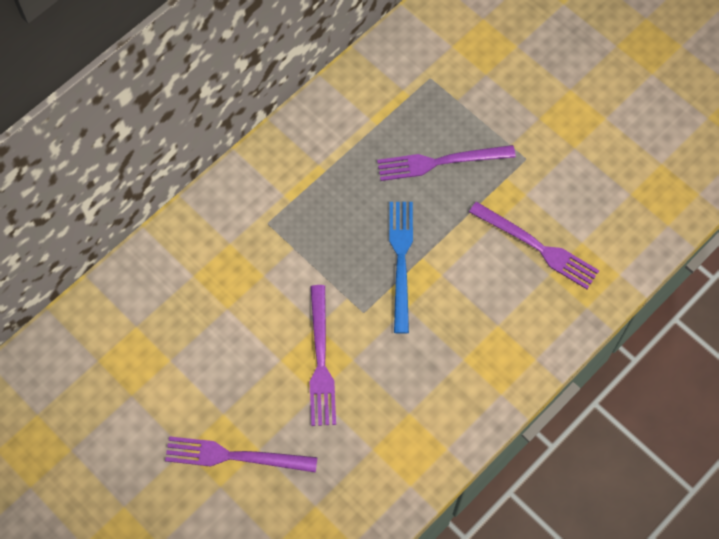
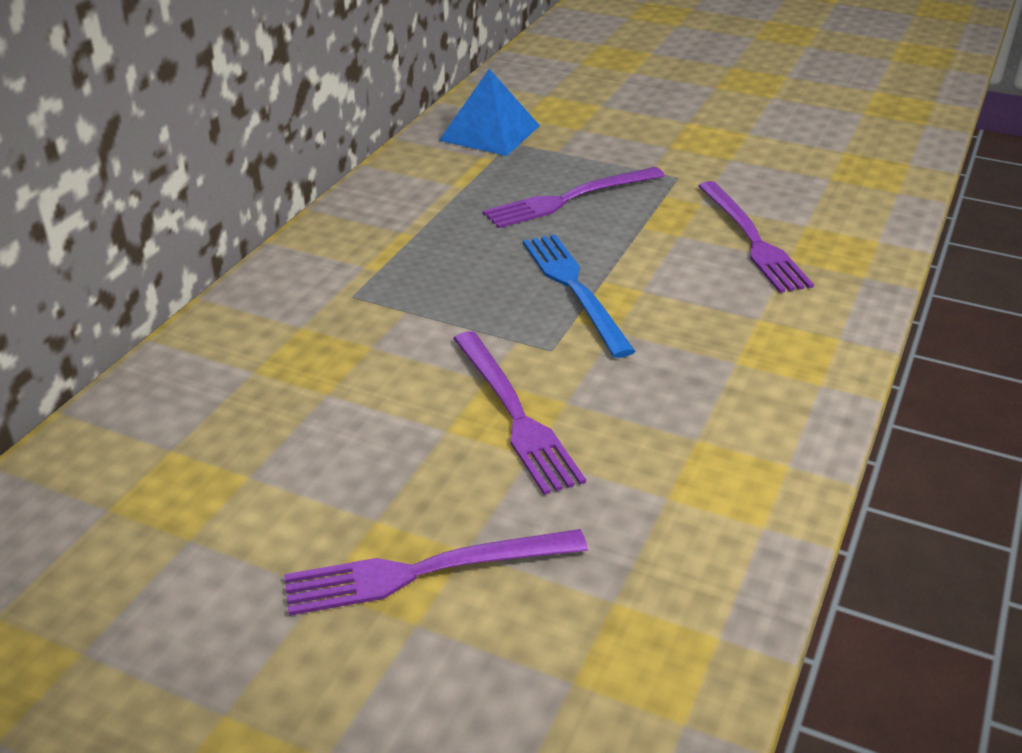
camera: 20 degrees left, 30 degrees down
(420, 60) = (489, 133): none -> blue pyramid
(537, 247) = (752, 240): purple fork -> purple fork turned 60 degrees clockwise

